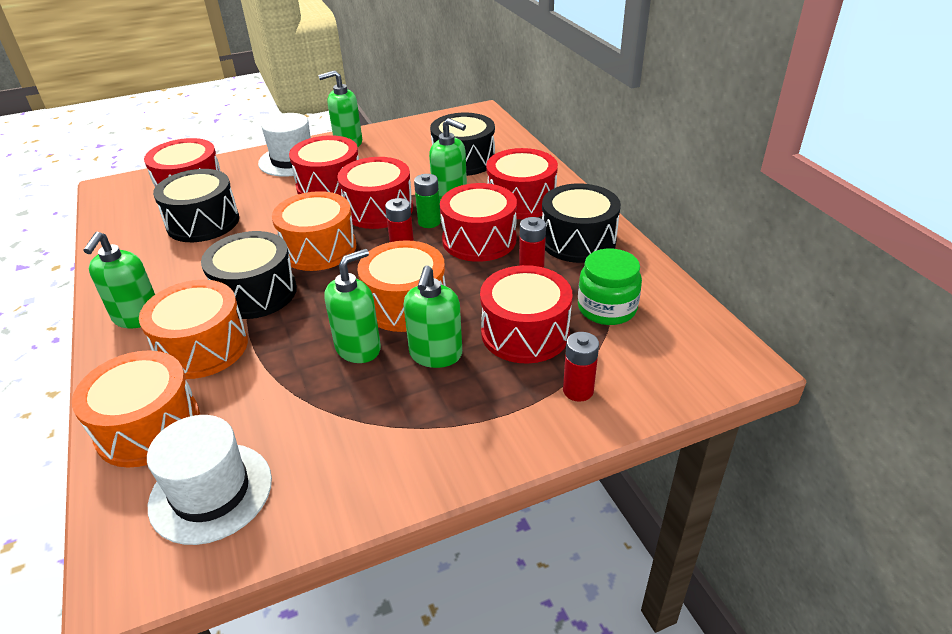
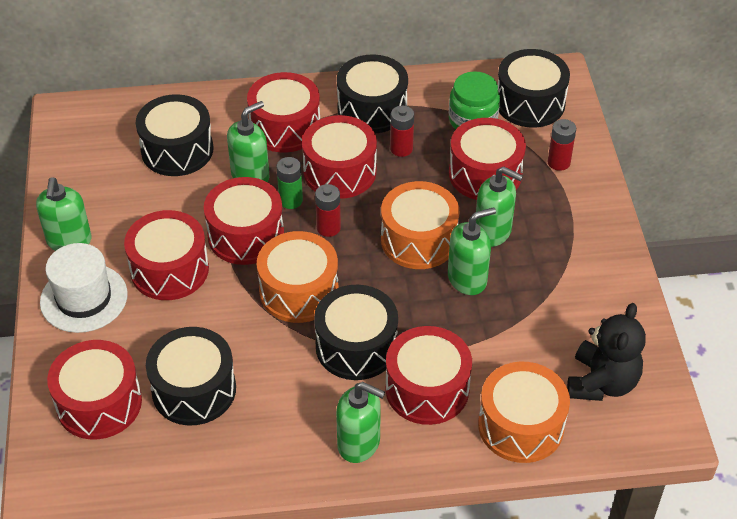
camera: 75 degrees left, 10 degrees up
(202, 347) = (427, 389): orange drum -> red drum
(211, 492) = (601, 383): white hat -> black teddy bear
(358, 348) = (467, 279): green soap dispenser -> green soap dispenser turned 90 degrees clockwise
(668, 348) = (530, 103): none -> black drum

